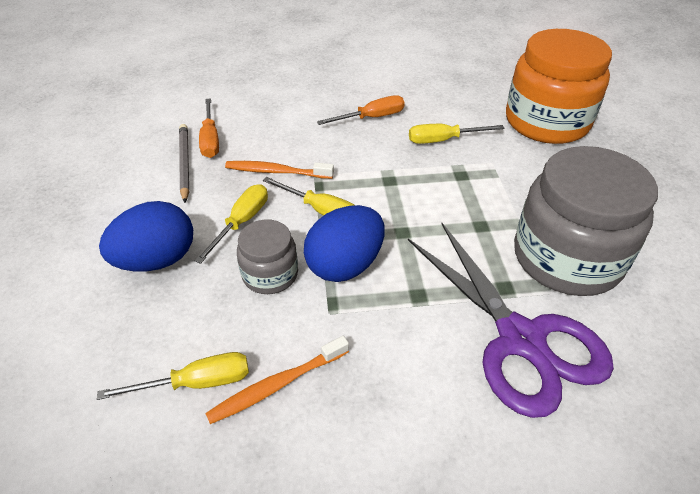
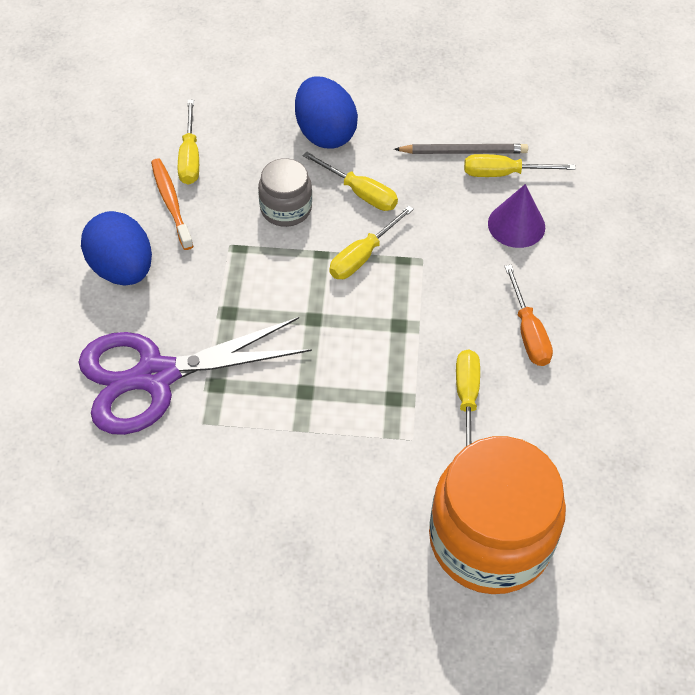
camera: 100 degrees right, 10 degrees up
(210, 140) = (504, 173): orange screwdriver -> yellow screwdriver
(267, 130) = (516, 225): none -> purple cone
(276, 172) = (434, 226): orange toothbrush -> none
(345, 265) = (281, 264): blue egg -> blue egg (122, 269)
(567, 258) = (237, 455): grey jar -> none

